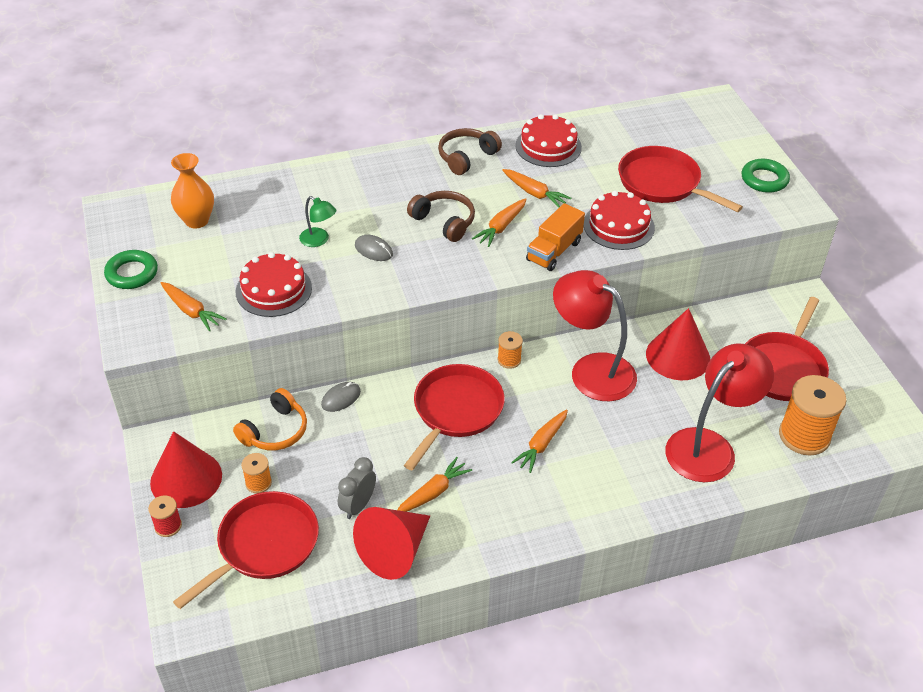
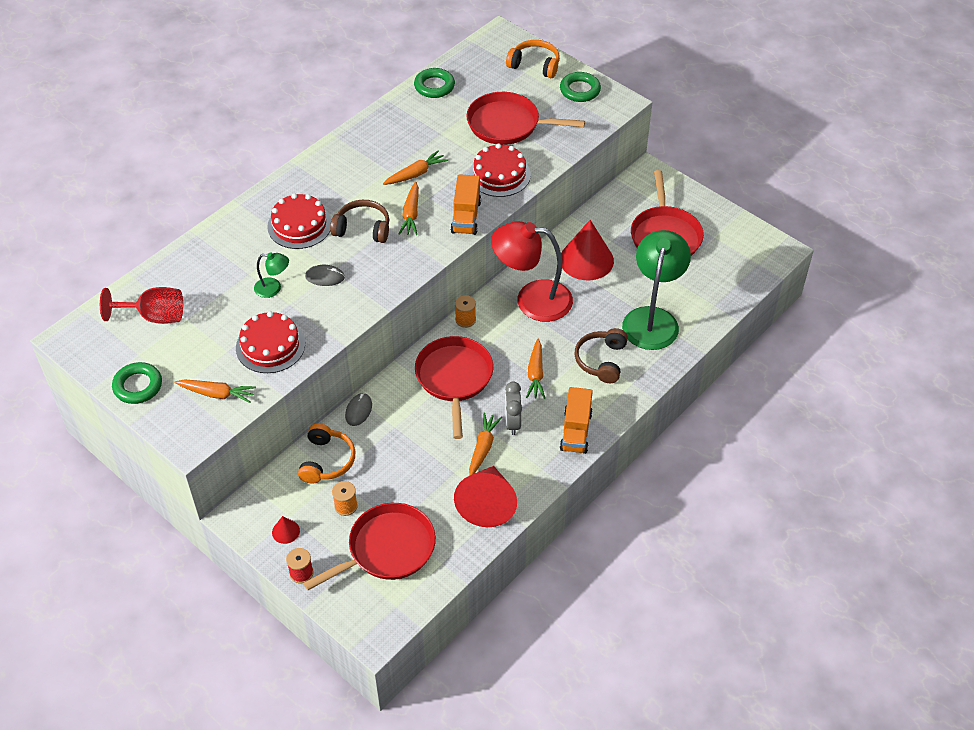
camera: 30 degrees left, 5 degrees up
(186, 478) = (285, 531): red cone -> red cone, size x0.44
(197, 220) = (154, 316): orange vase -> red goblet
(264, 545) = (387, 549): red pan -> red pan turned 45 degrees clockwise
(358, 505) = (435, 485): grey clock -> grey clock (512, 422)
(466, 157) = (338, 165): brown headphones -> brown headphones (601, 360)
(534, 193) = (415, 174): orange carrot -> orange carrot turned 45 degrees counterclockwise
(541, 523) = (576, 431): none -> orange truck
(548, 146) = (397, 128): red cake -> red cake (299, 225)
(614, 123) = (434, 86): none -> green ring
(709, 446) = (652, 319): red lamp -> green lamp
(732, 140) = (535, 65): none -> orange headphones
(804, 436) = (710, 280): orange spool -> none

